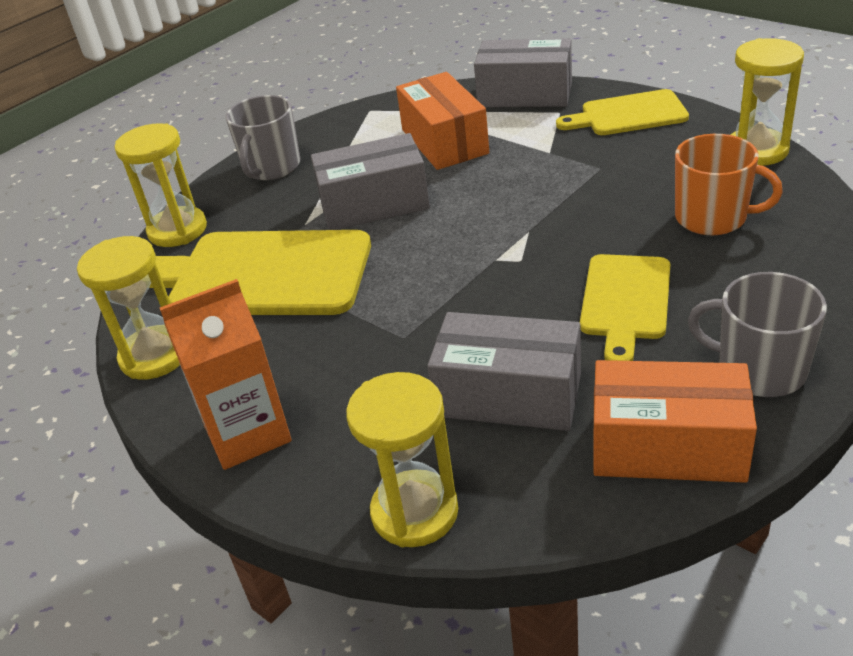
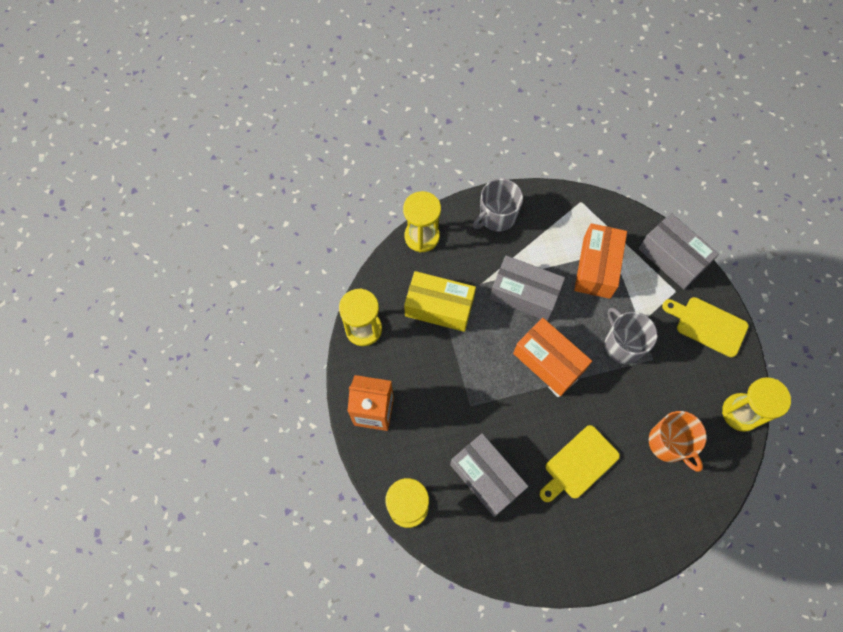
camera: 30 degrees right, 30 degrees up
(261, 274) = (439, 307): yellow cutting board -> yellow box
(668, 446) = (523, 556): orange box -> orange box (548, 362)
(759, 370) = (595, 550): grey mug -> grey mug (622, 344)

